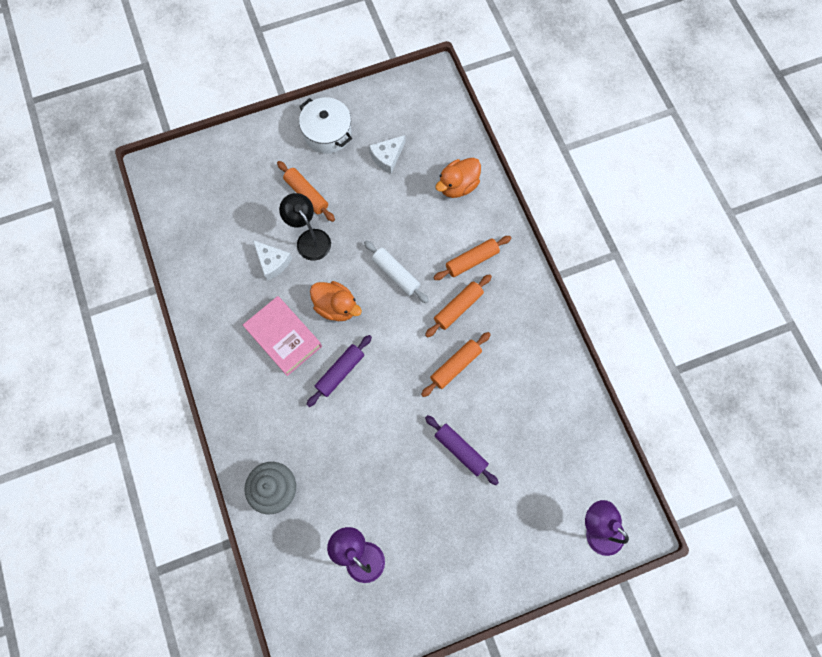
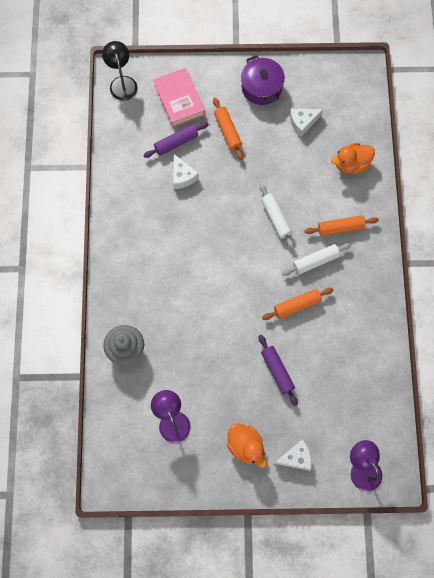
camera: 20 degrees right, 0 degrees up
(283, 337) = (171, 237): pink book -> pink book (179, 100)
(309, 238) = (218, 167): black lamp -> black lamp (122, 83)
(327, 133) = (261, 87): white pot -> purple pot
(336, 307) = (220, 228): orange duck -> orange duck (246, 446)
(340, 372) = (205, 279): purple rolling pin -> purple rolling pin (176, 143)
(458, 308) = (315, 261): orange rolling pin -> white rolling pin
(519, 545) = (296, 457): none -> white cheese

